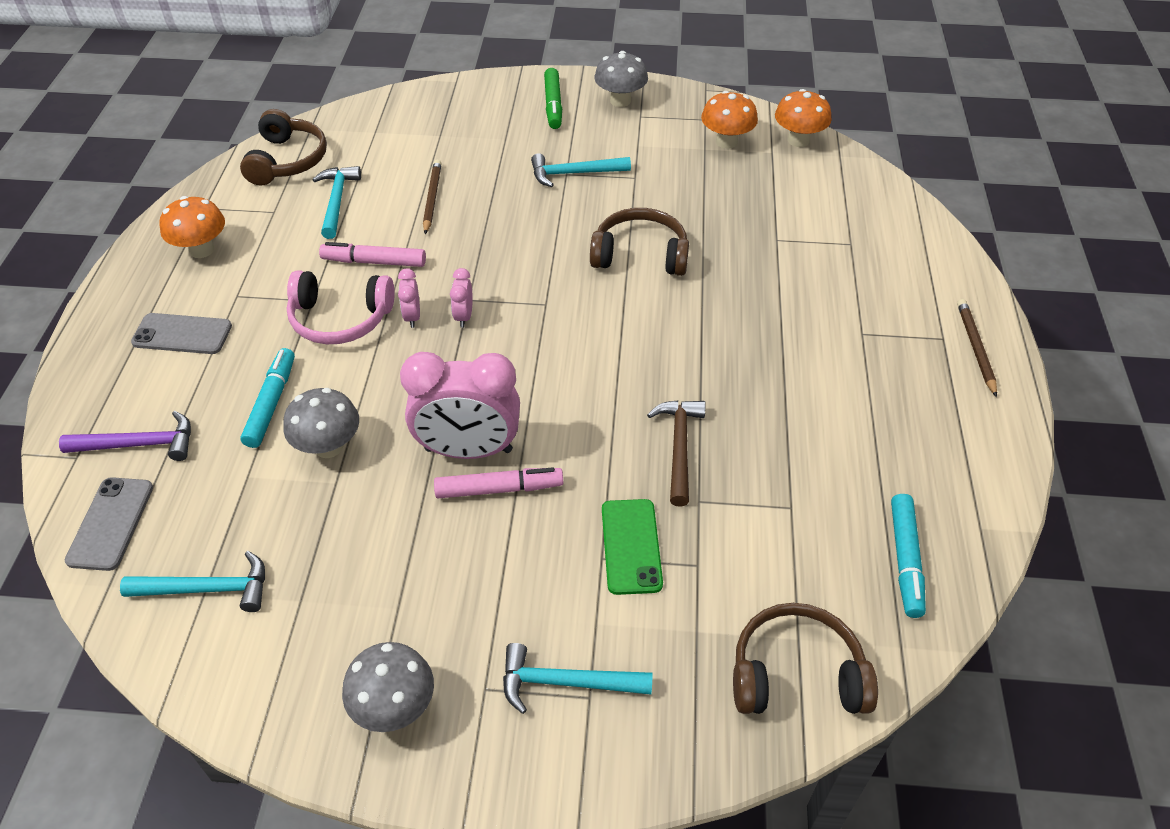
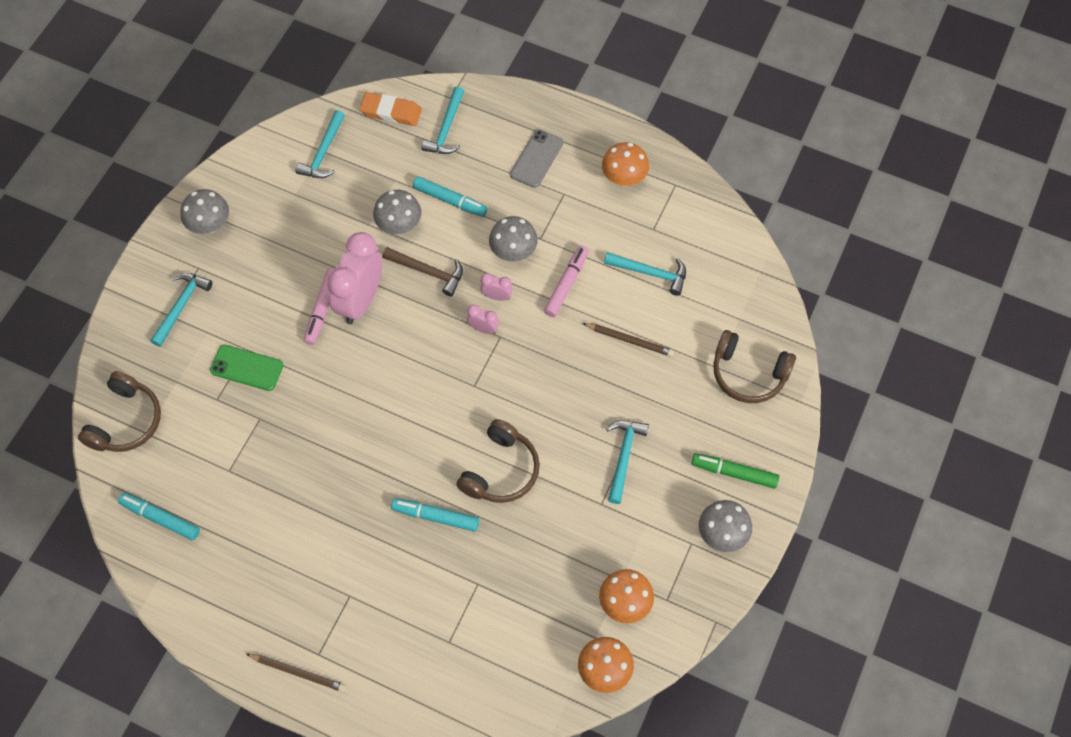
camera: 110 degrees right, 15 degrees up
(111, 523) = (391, 112): grey phone -> orange eraser
(139, 444) = (446, 129): purple hammer -> turquoise hammer
(287, 160) = (718, 247): brown headphones -> brown headphones (748, 373)
(340, 319) = (513, 252): pink headphones -> grey mushroom
(679, 447) = (305, 423): brown hammer -> brown hammer (428, 272)
(725, 290) = (435, 517): none -> turquoise marker

